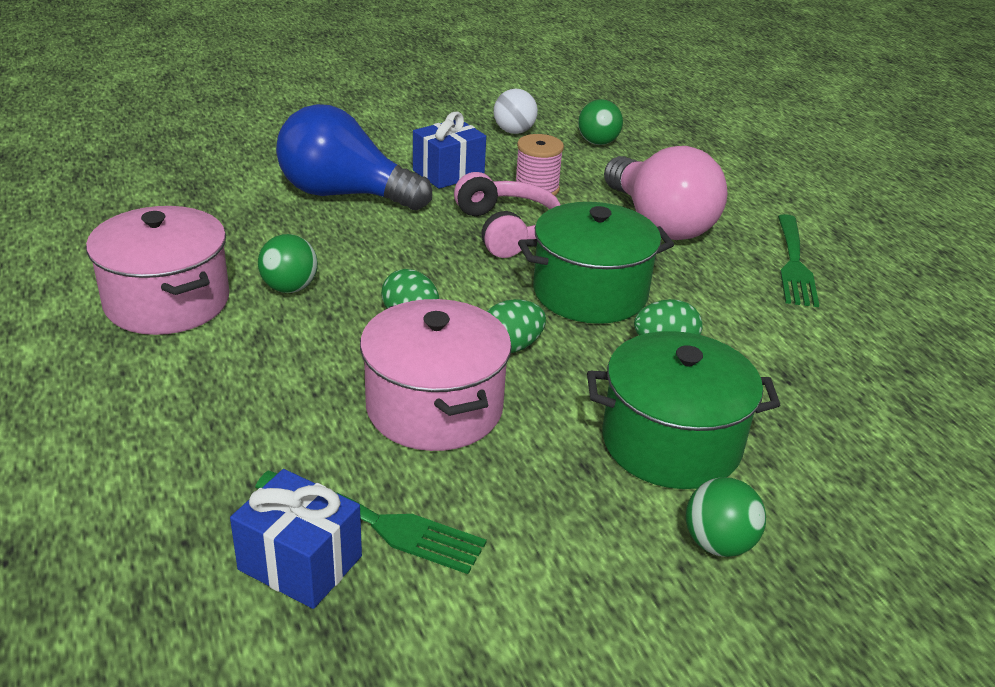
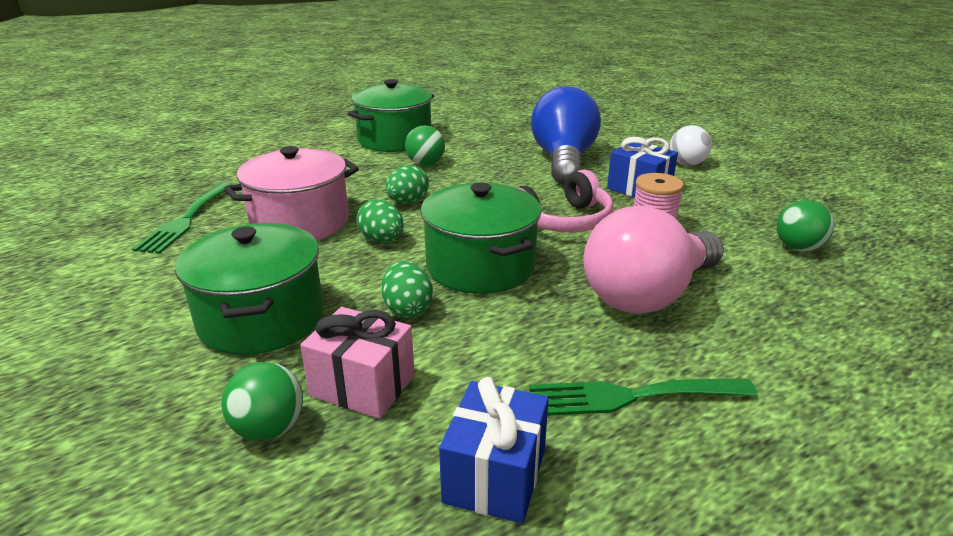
camera: 80 degrees right, 5 degrees down
(167, 302) = (394, 140): pink pot -> green pot
(300, 563) = (158, 205): blue gift -> blue gift (495, 476)
(514, 131) = (760, 205): white ball -> white ball (687, 164)
(718, 544) = (130, 346): green ball -> green ball (269, 429)
(785, 383) = (362, 385): none -> pink gift

